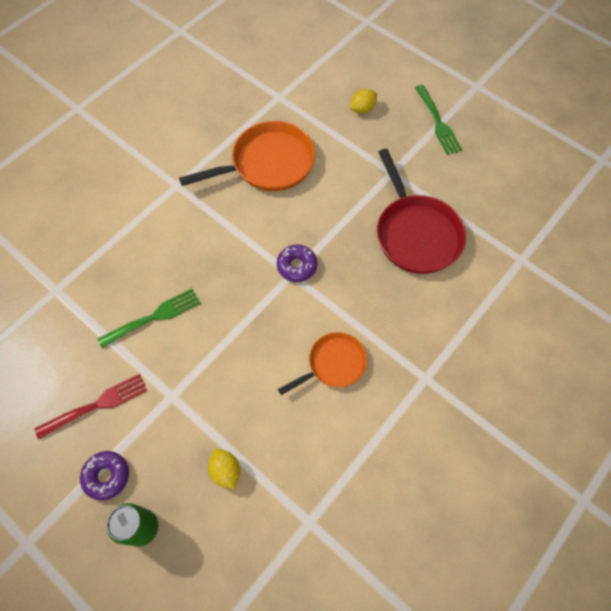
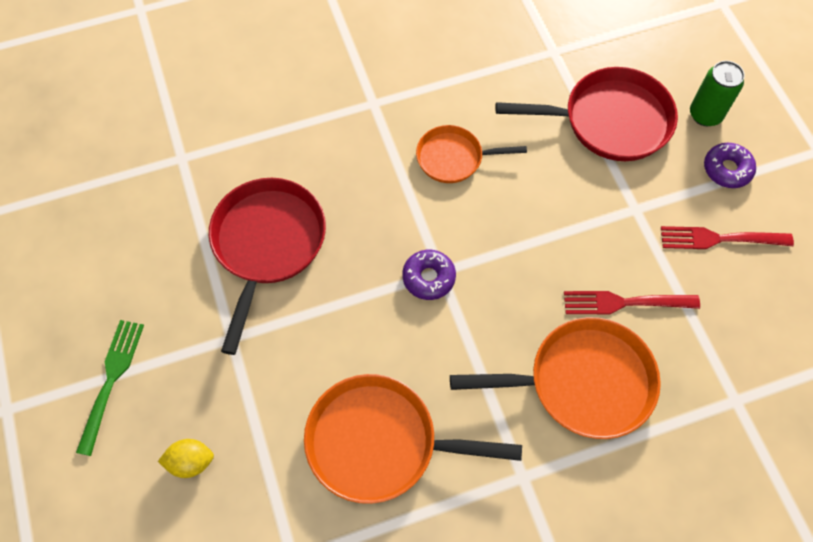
camera: 150 degrees left, 0 degrees up
(153, 318) = (625, 302): green fork -> red fork
(162, 252) = (582, 382): none -> orange pan
(226, 471) = (609, 121): yellow lemon -> red pan

